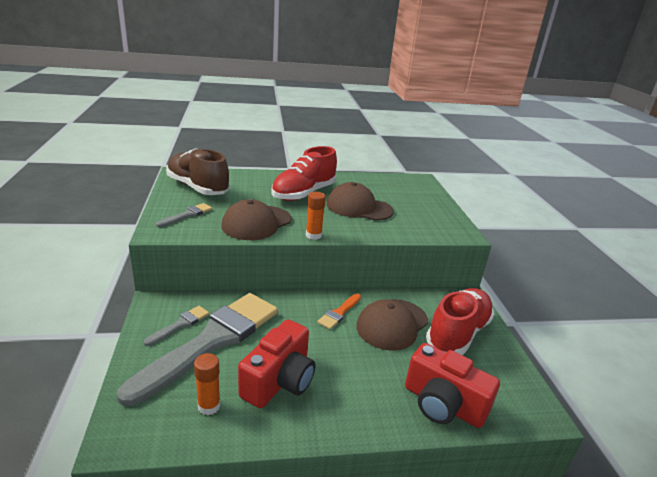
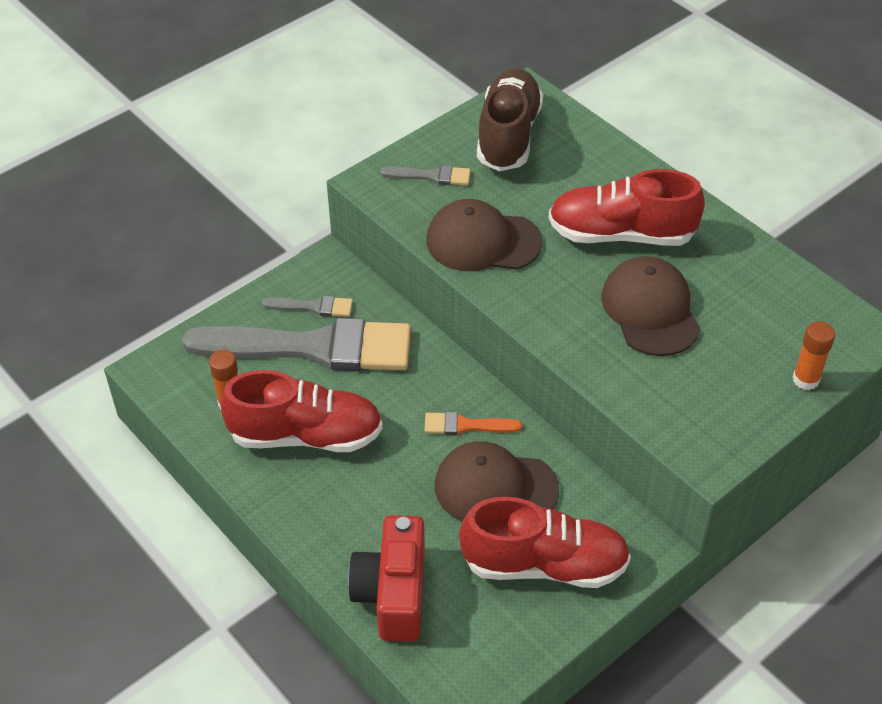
camera: 60 degrees right, 20 degrees up
(279, 381) = (306, 435): red camera -> red shoe
(313, 235) = (512, 307): orange glue stick -> orange glue stick (805, 379)

